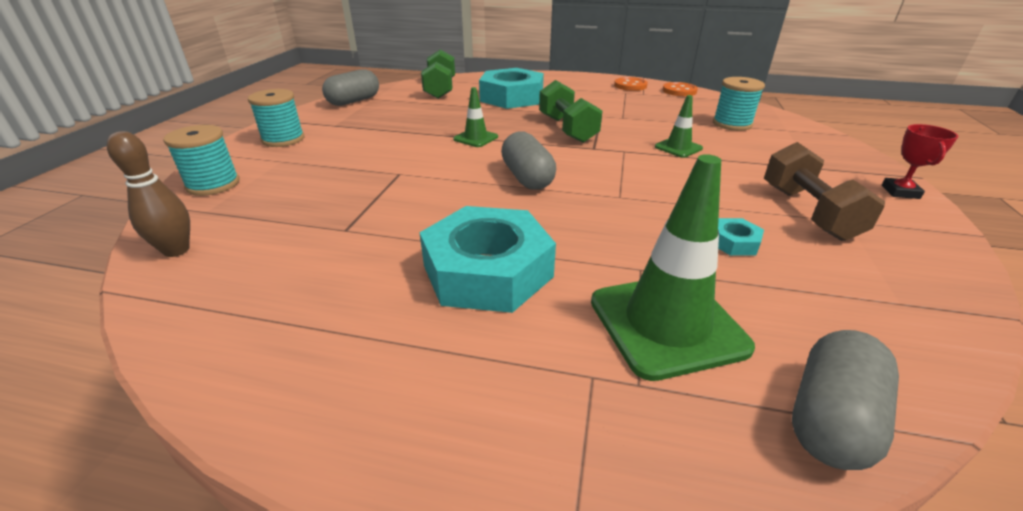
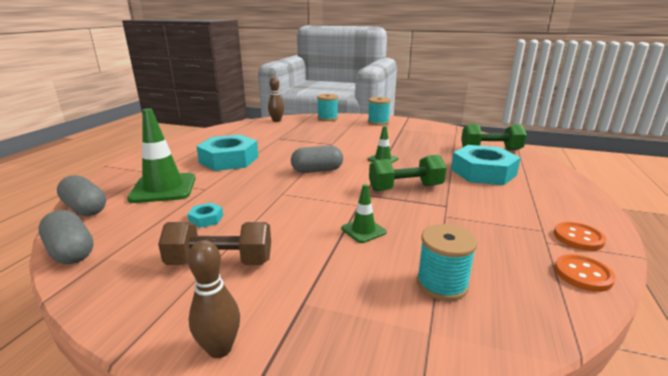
camera: 95 degrees right, 10 degrees down
(354, 101) = (446, 130): grey capsule -> grey capsule (71, 251)
(900, 192) = (220, 349): red trophy -> brown bowling pin

